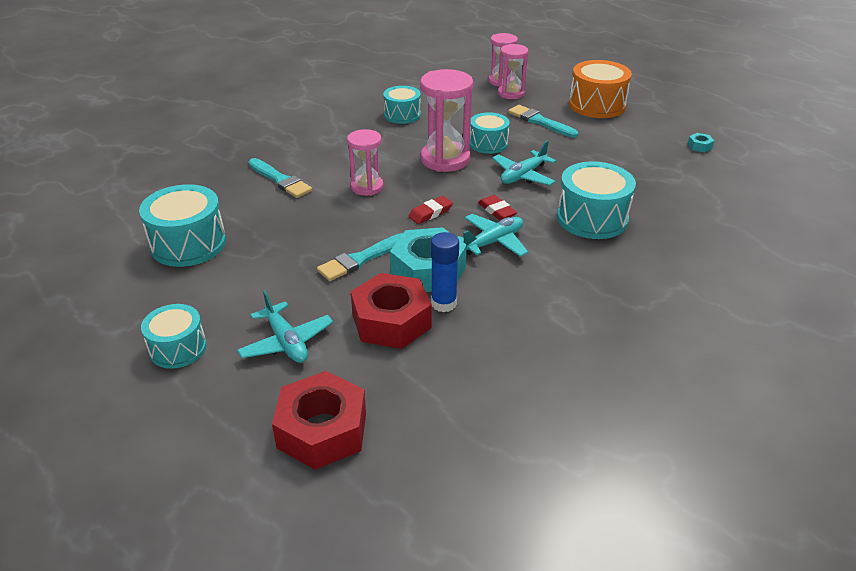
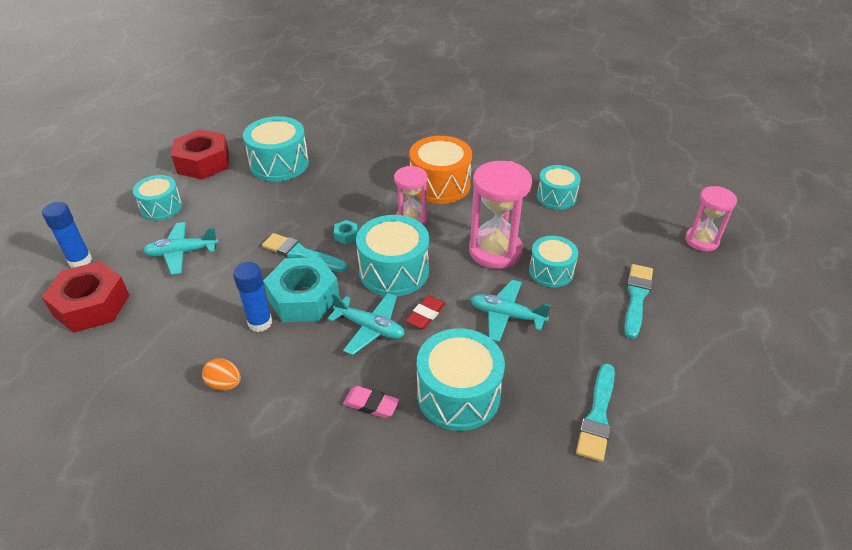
camera: 65 degrees right, 5 degrees up
(222, 435) = (80, 261): none -> blue glue stick
(280, 180) = (390, 171): turquoise brush -> turquoise brush (597, 416)
(286, 342) = (182, 253): turquoise plane -> turquoise plane turned 45 degrees clockwise
(391, 321) = (225, 299): red nut -> red nut (203, 163)
(430, 213) = (394, 271): red eraser -> turquoise drum
(511, 93) = (680, 256): pink hourglass -> none
(513, 340) = (224, 384): none -> orange egg
(581, 261) = (371, 404): none -> pink eraser
(597, 105) = (729, 338): orange drum -> orange drum (440, 185)
(699, 146) = (717, 473): turquoise nut -> turquoise nut (346, 235)

